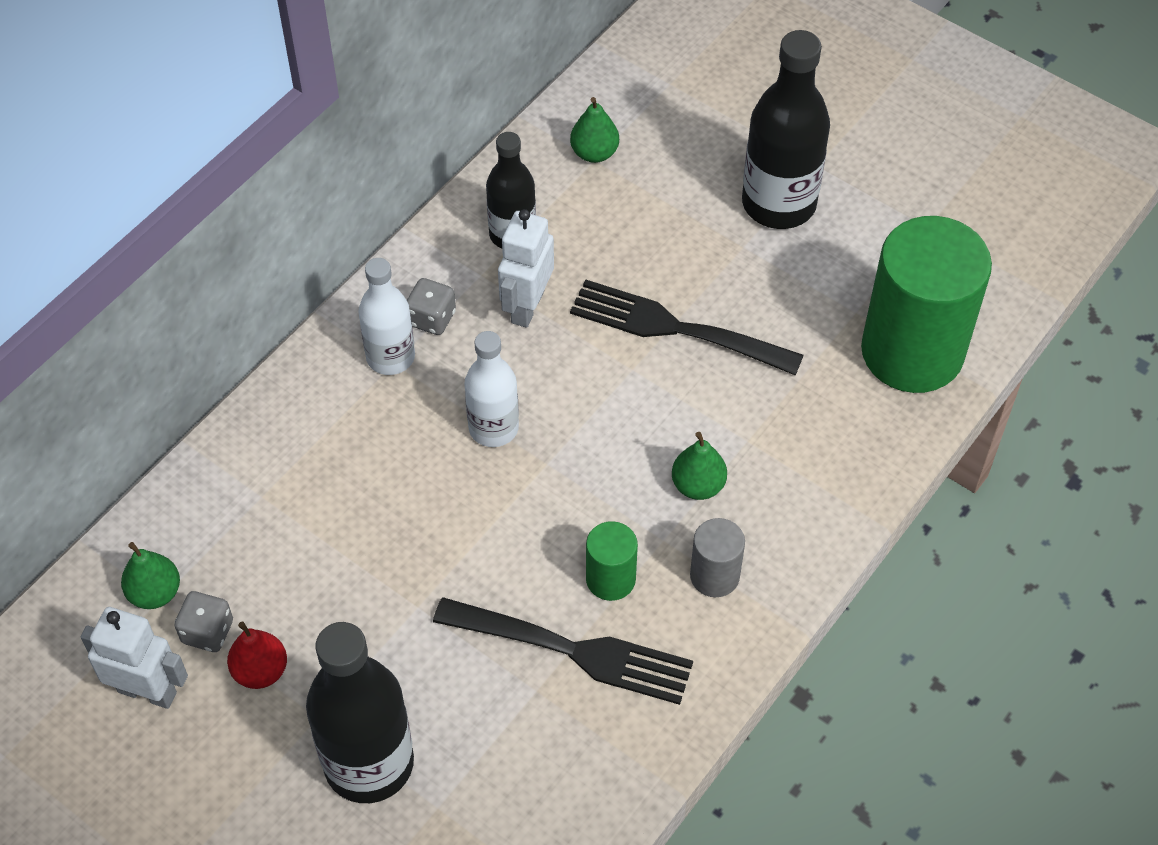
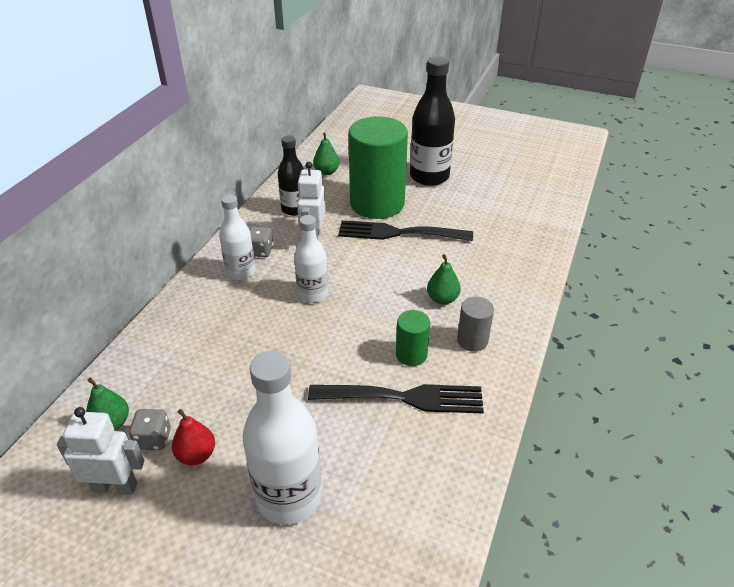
camera: 15 degrees left, 15 degrees down
(369, 763) = (289, 497): black bottle -> white bottle
(912, 352) = (527, 222): green cylinder -> green cylinder (377, 203)

